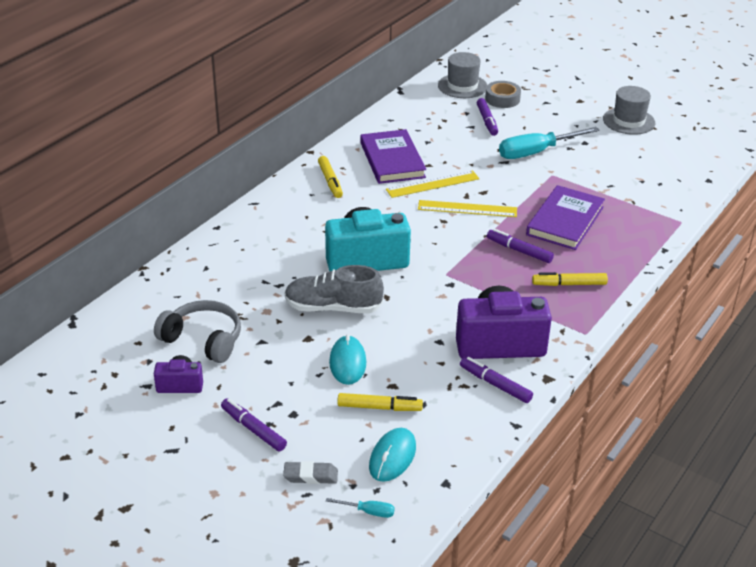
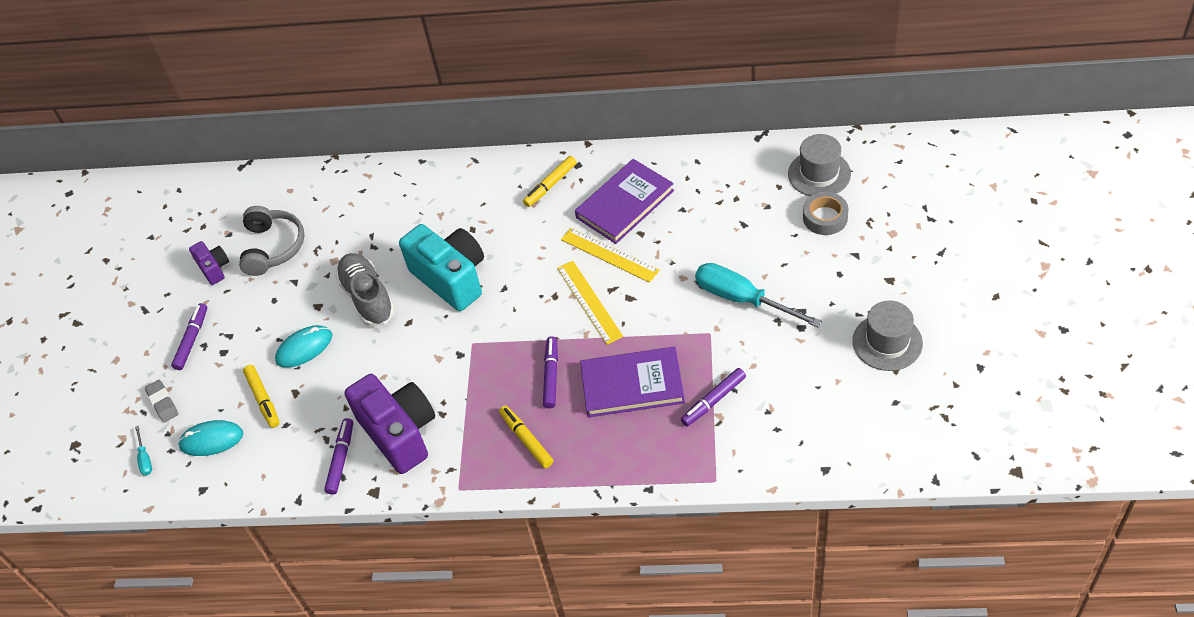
camera: 65 degrees right, 15 degrees up
(487, 121) = (766, 230): purple marker -> purple marker (713, 400)

